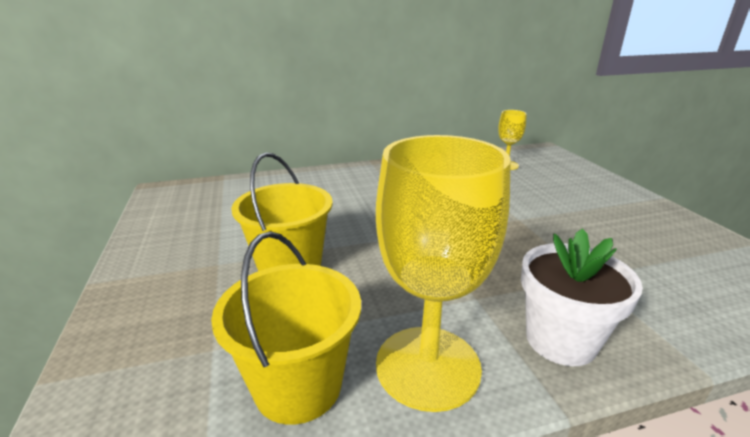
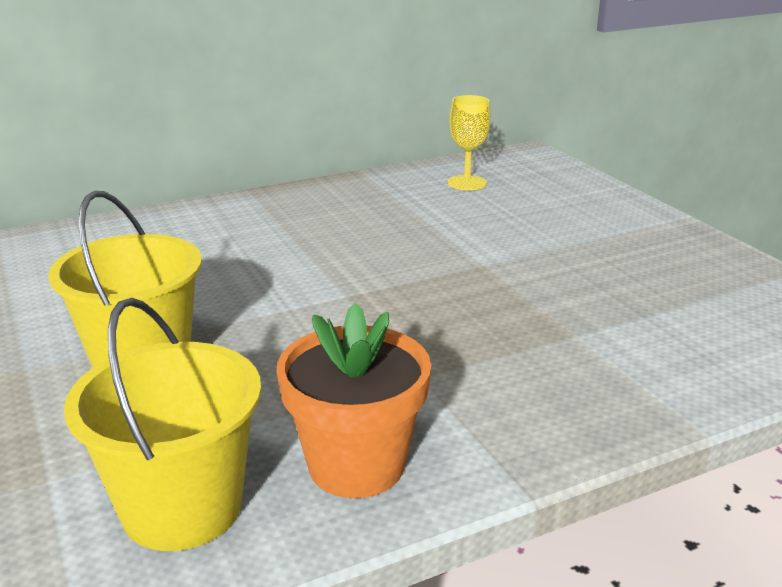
camera: 10 degrees left, 0 degrees up
(427, 366) = (356, 465): yellow goblet -> orange flower pot
(560, 340) = (530, 416): white flower pot -> none

